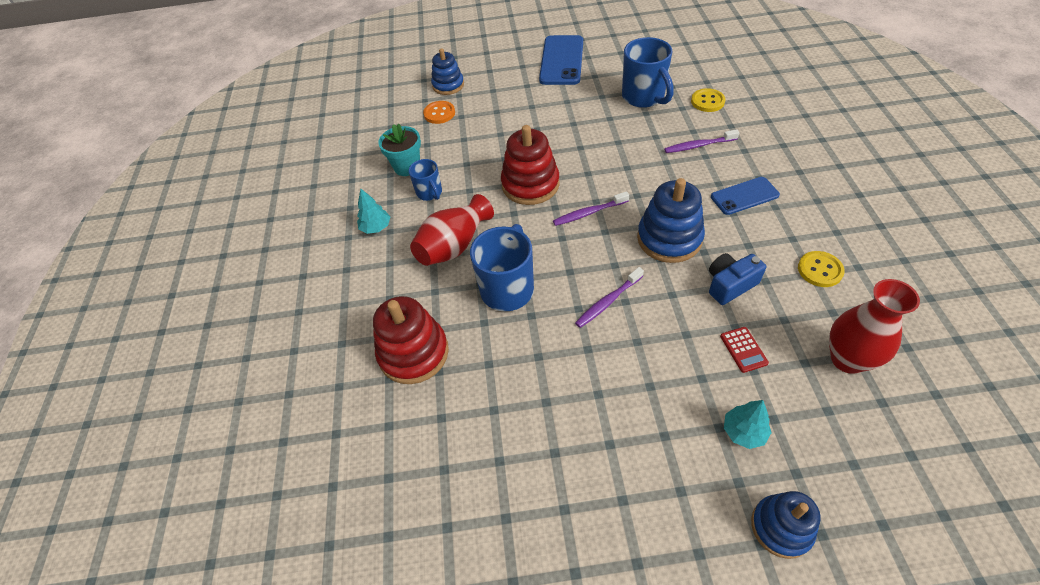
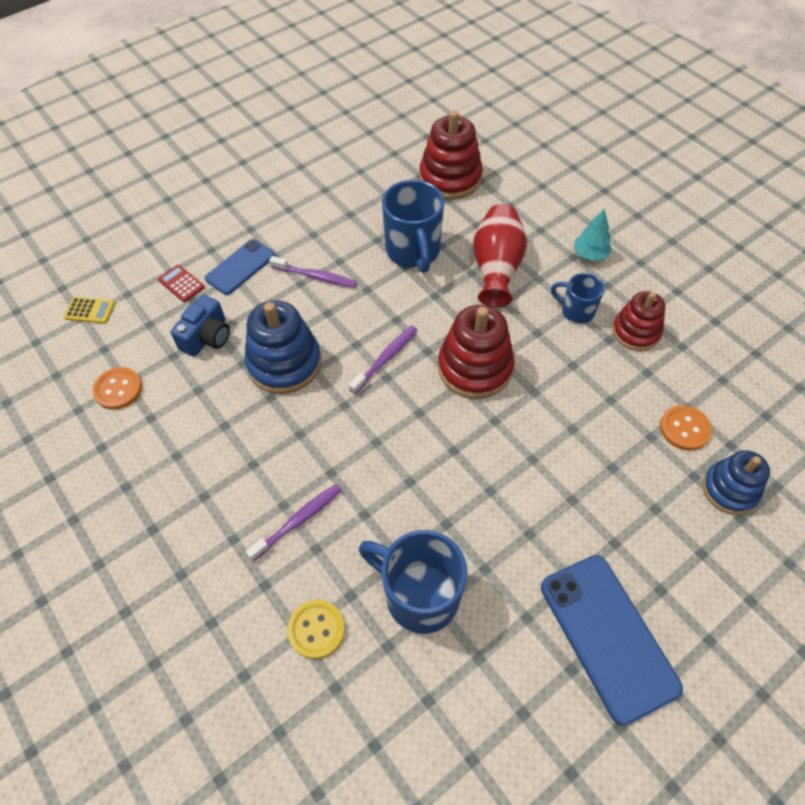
camera: 145 degrees right, 5 degrees up
(407, 167) = (636, 332): turquoise flower pot -> red stacking toy
(608, 301) = (316, 276): purple toothbrush -> purple toothbrush turned 90 degrees clockwise
(743, 432) = (169, 227): turquoise tree -> none
(744, 196) = (216, 456): blue phone -> blue phone (240, 267)
(781, 527) = (134, 187): blue stacking toy -> none
(820, 270) = (118, 389): yellow button -> orange button
(847, 359) = (90, 310): red vase -> yellow calculator

